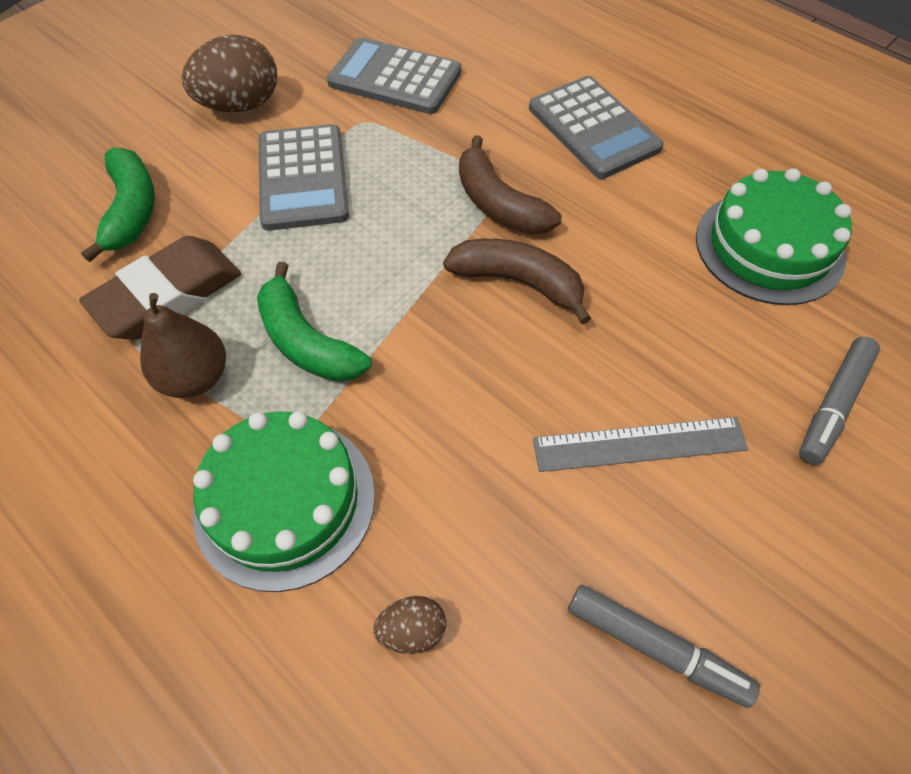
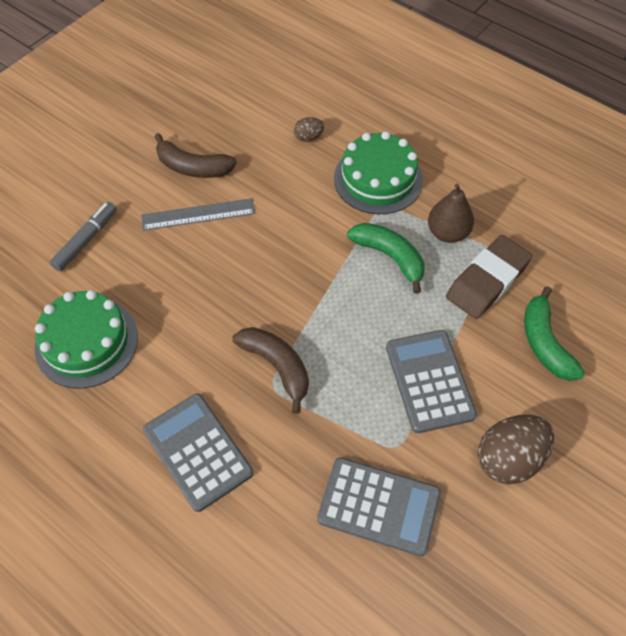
camera: 175 degrees right, 0 degrees up
(518, 282) = (262, 304): brown banana -> brown banana (193, 167)
(655, 647) = (204, 138): grey marker -> none

